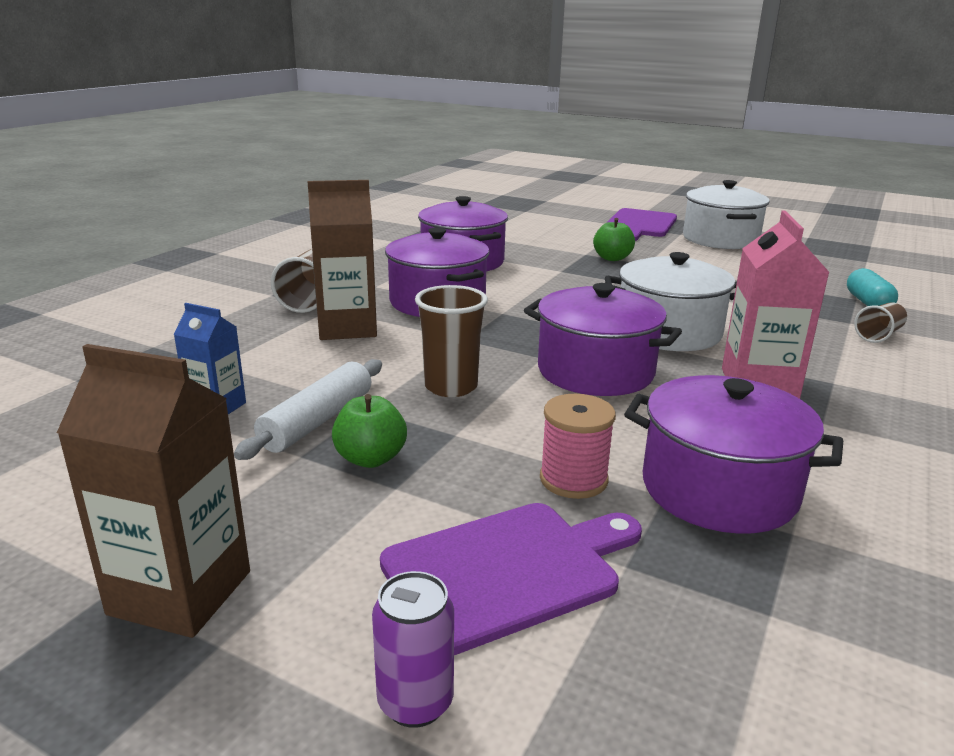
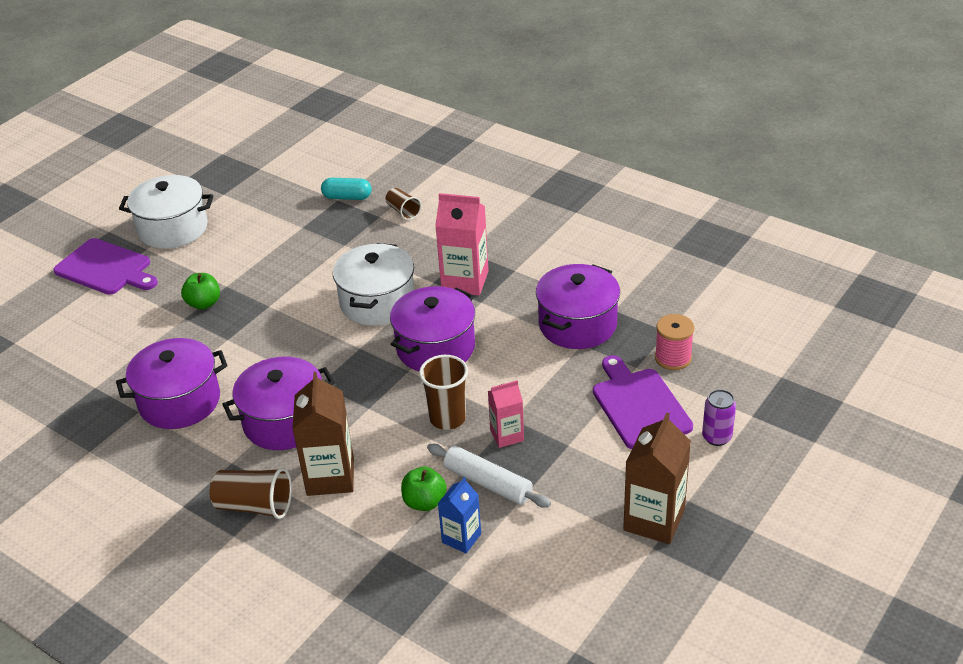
camera: 80 degrees left, 15 degrees up
(370, 458) = (537, 456): green apple -> green apple (424, 502)
(417, 431) = (507, 435): none -> pink carton
(573, 479) = (565, 374): pink spool -> pink spool (673, 358)

